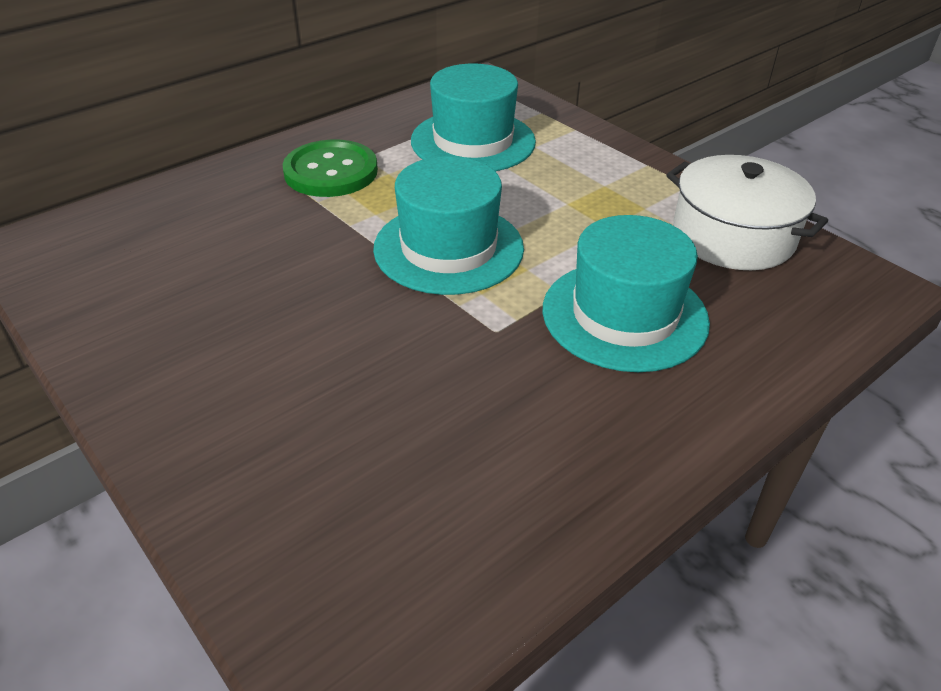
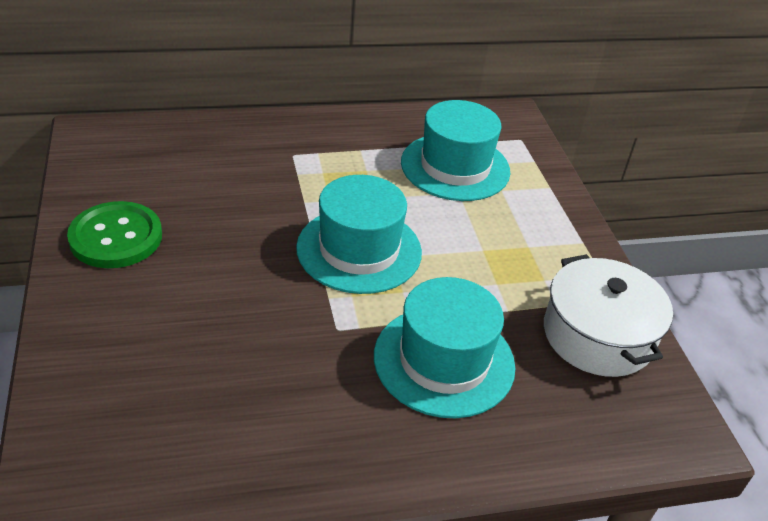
camera: 25 degrees right, 0 degrees up
(331, 172) = (326, 153): green button -> green button (116, 237)

